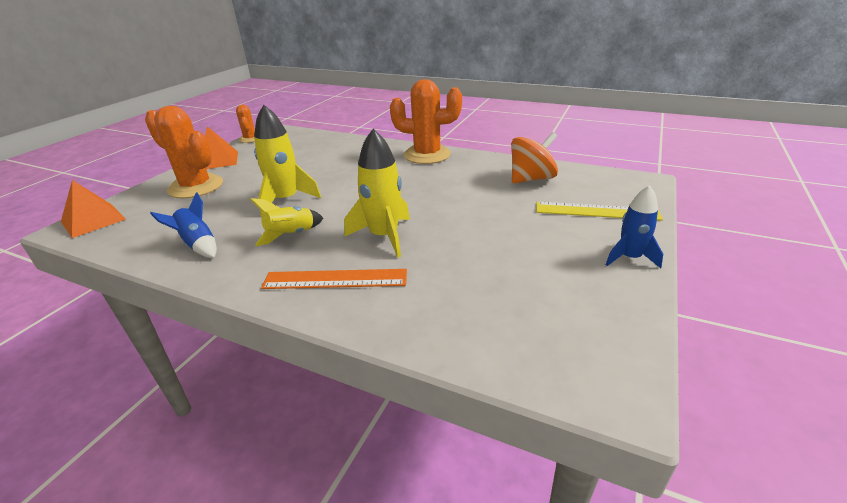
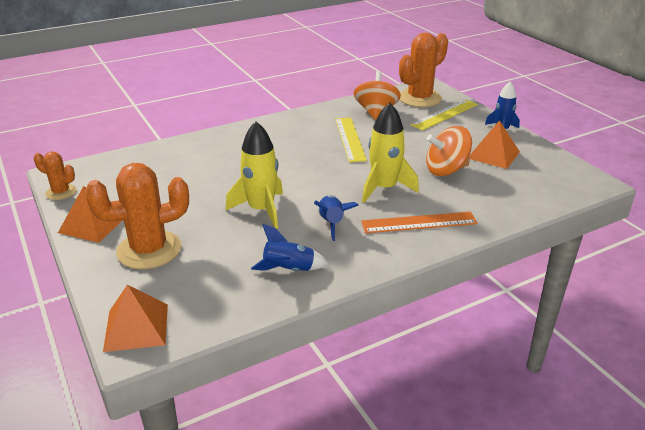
camera: 55 degrees left, 0 degrees up
(291, 235) = (331, 223): yellow rocket -> blue rocket
(335, 279) = (419, 222): orange ruler -> orange ruler turned 45 degrees clockwise
(427, 155) = (273, 127): orange cactus -> orange cactus (419, 98)
(457, 188) = (350, 139): none -> yellow ruler
(469, 256) = (446, 170): none -> orange spinning top
(555, 274) = (493, 155): none -> orange pyramid

